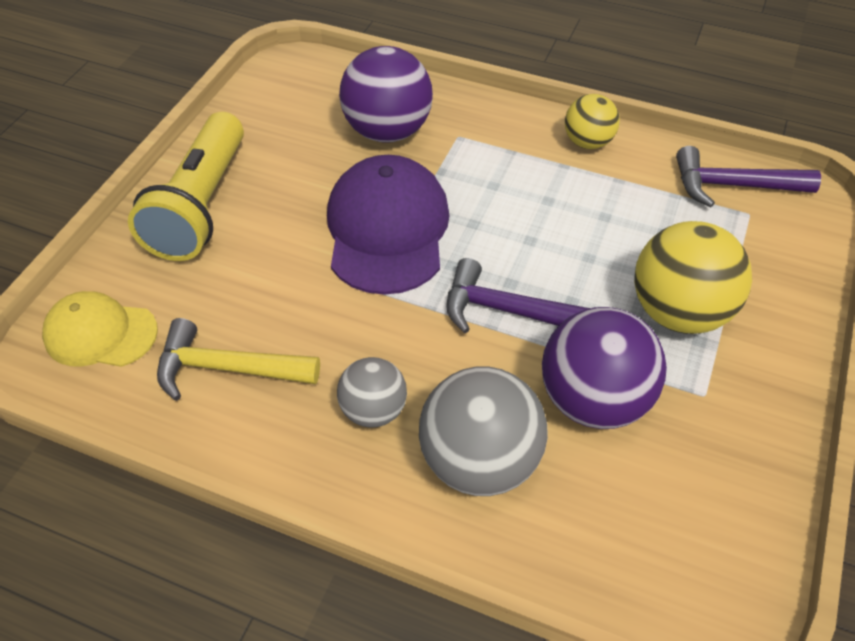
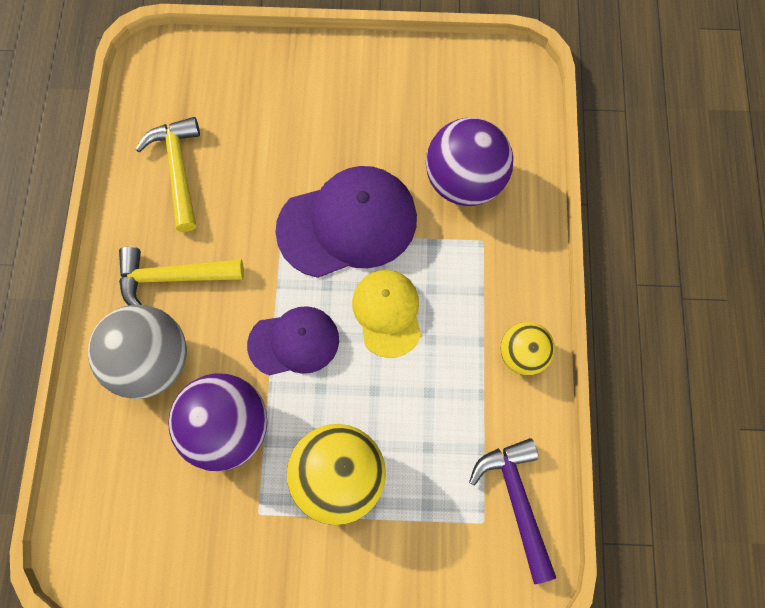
camera: 70 degrees right, 20 degrees up
(100, 333) = (182, 79): yellow cap -> yellow cap (387, 313)
(201, 206) = (322, 82): yellow flashlight -> none
(373, 410) = (172, 278): grey ball -> yellow hammer
(508, 311) = (294, 342): purple hammer -> purple cap

